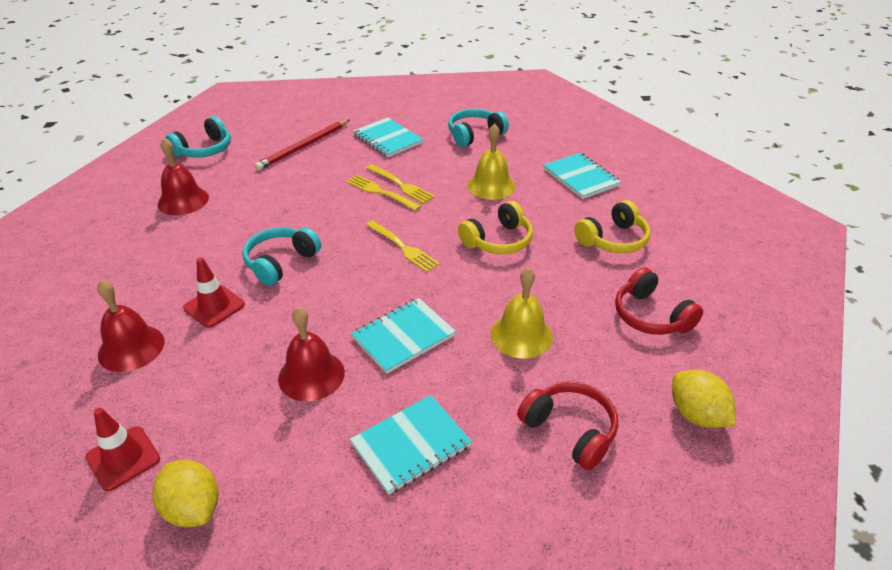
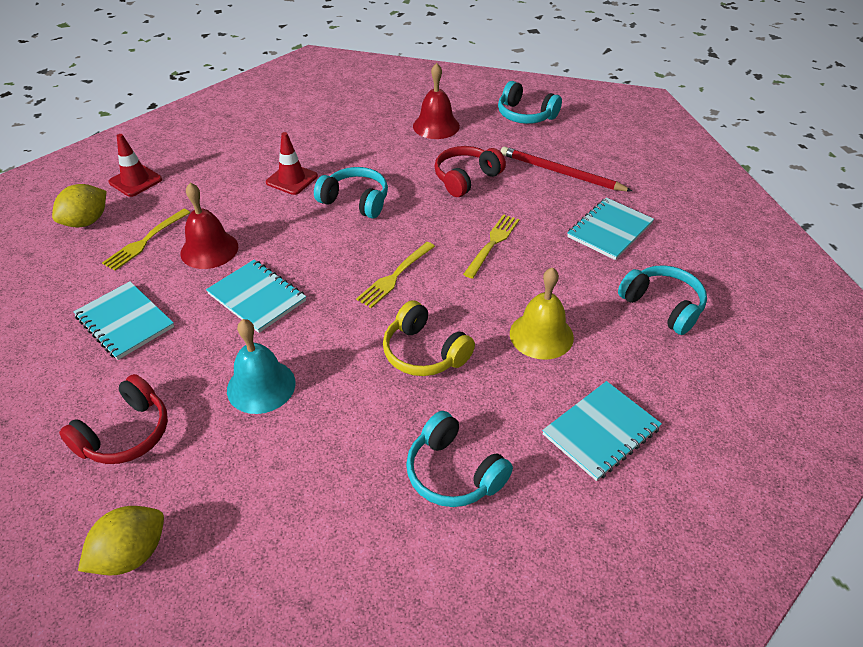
camera: 80 degrees right, 5 degrees up
(131, 348) = (242, 153): red bell -> none
(401, 185) = (513, 256): yellow fork -> yellow fork (145, 241)
(521, 335) = (261, 386): yellow bell -> turquoise bell
(613, 240) = (453, 473): yellow headphones -> turquoise headphones
(651, 316) = (299, 514): red headphones -> red headphones (466, 178)

